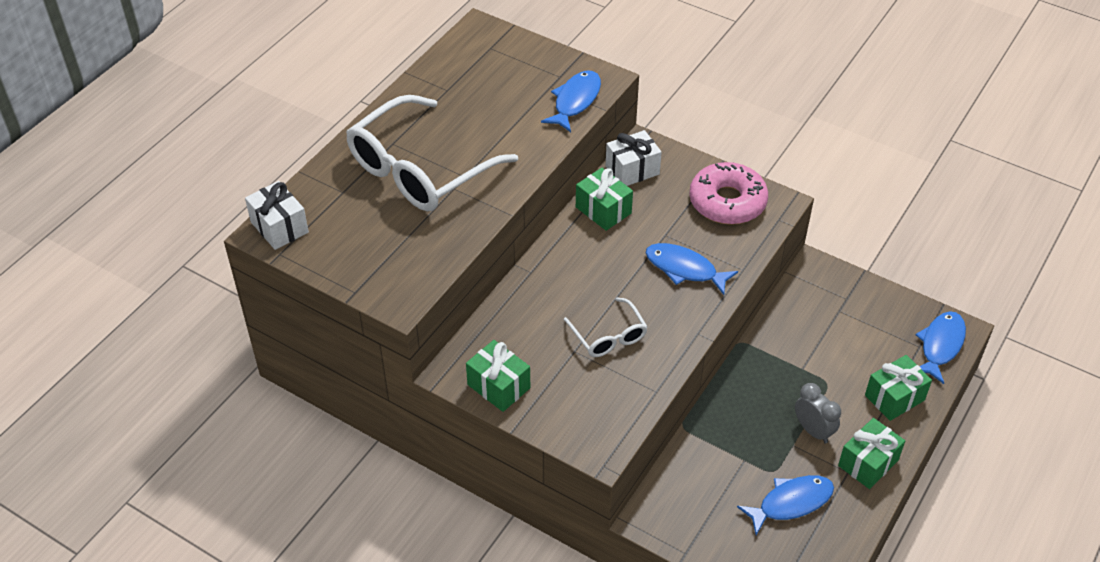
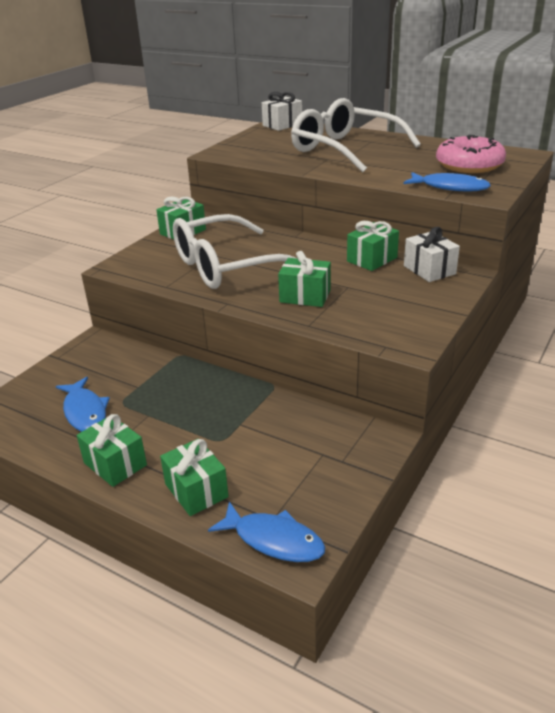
camera: 90 degrees right, 15 degrees down
(608, 336) = (226, 266): white glasses -> white glasses, size x2.06
(684, 269) = (305, 296): blue fish -> green gift
(727, 202) = (402, 317): pink donut -> pink donut (469, 165)
(813, 431) = (162, 428): grey clock -> none

